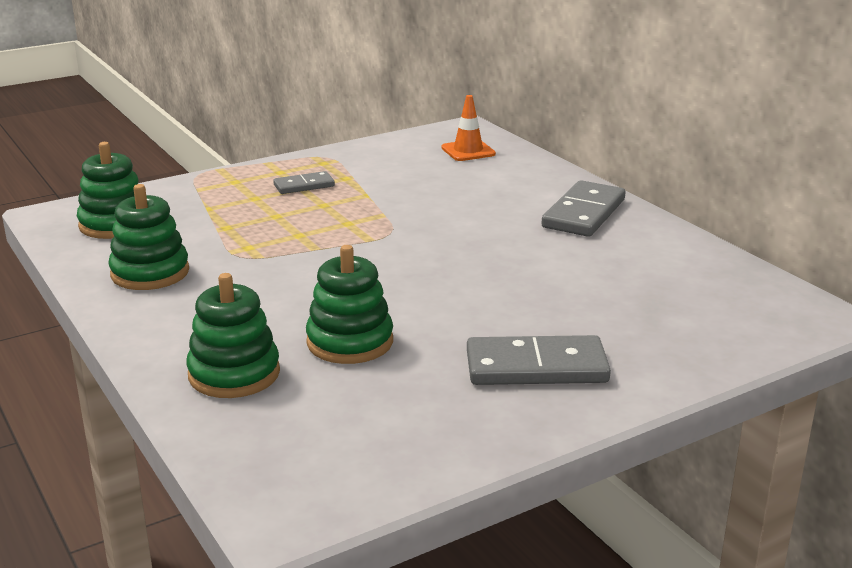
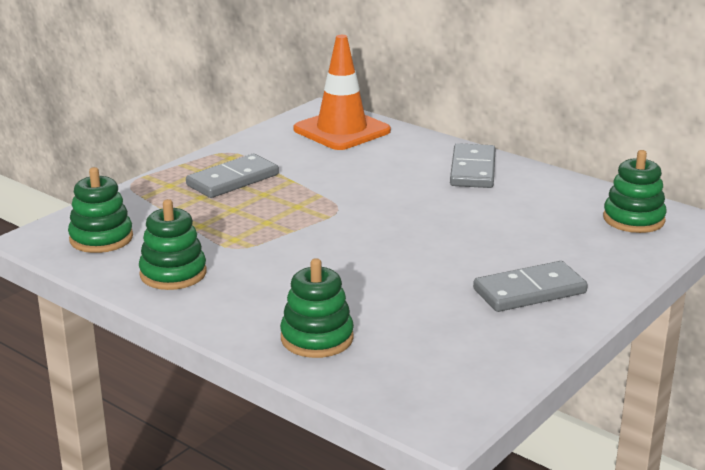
camera: 20 degrees left, 0 degrees up
(304, 185) = (232, 180): grey domino -> grey domino, size x1.76
(350, 342) = (382, 298): green stacking toy -> green stacking toy (633, 219)
(468, 151) = (342, 130): orange traffic cone -> orange traffic cone, size x1.99

